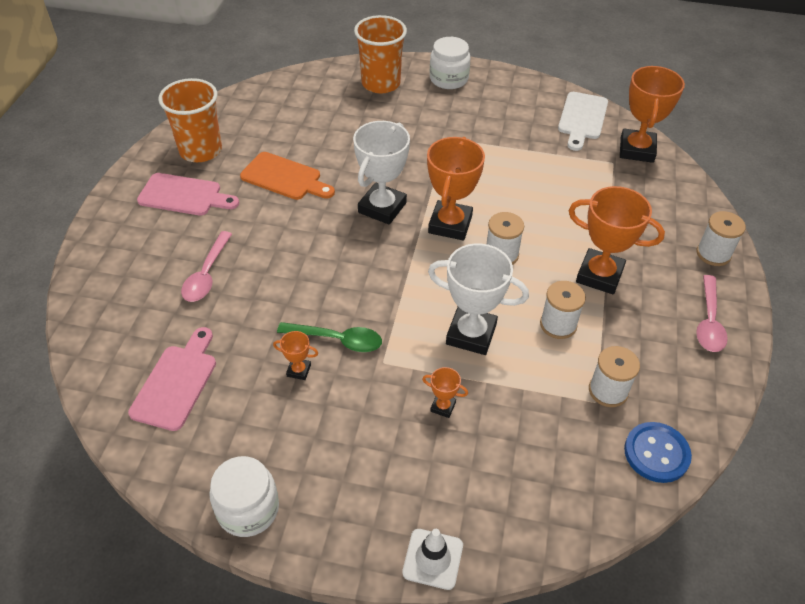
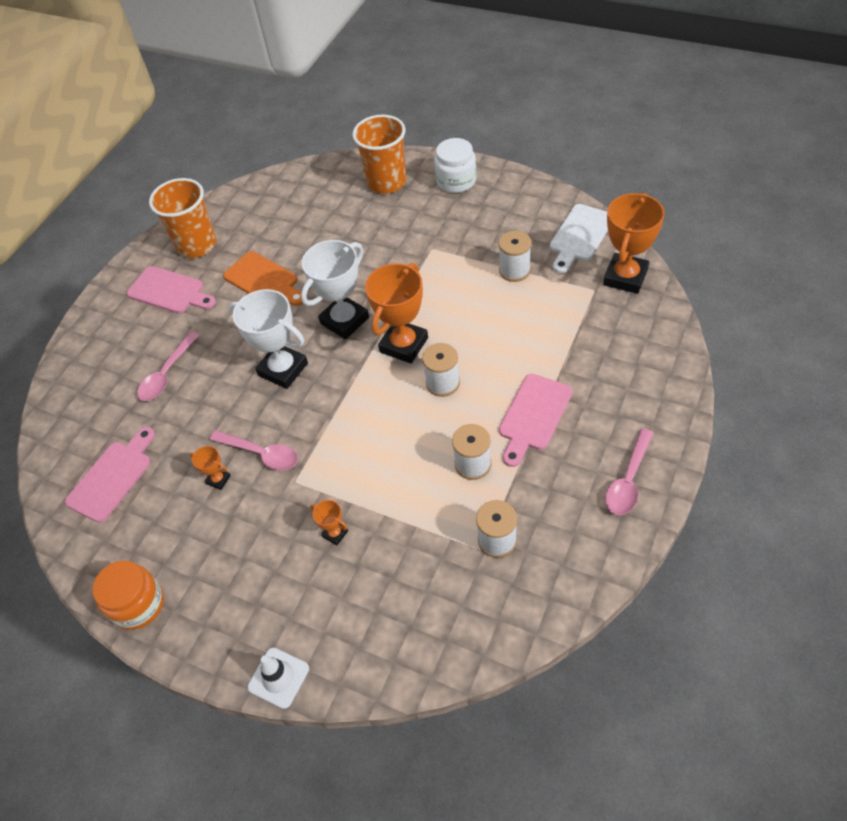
camera: 20 degrees right, 5 degrees up
(248, 509) = (138, 604): white jar -> orange jar
(337, 340) = (261, 454): green spoon -> pink spoon
(471, 334) = (385, 463): white trophy -> white trophy (283, 369)
(599, 275) = (533, 416): orange trophy -> pink cutting board
(656, 453) = (521, 611): blue button -> none
(713, 254) = (663, 405): white spool -> white spool (514, 270)

